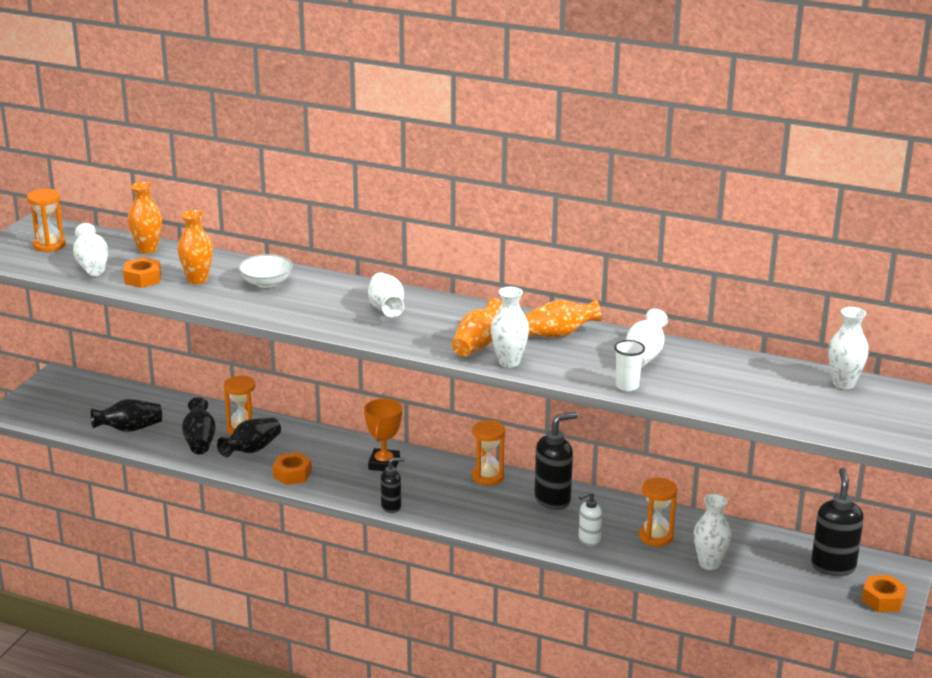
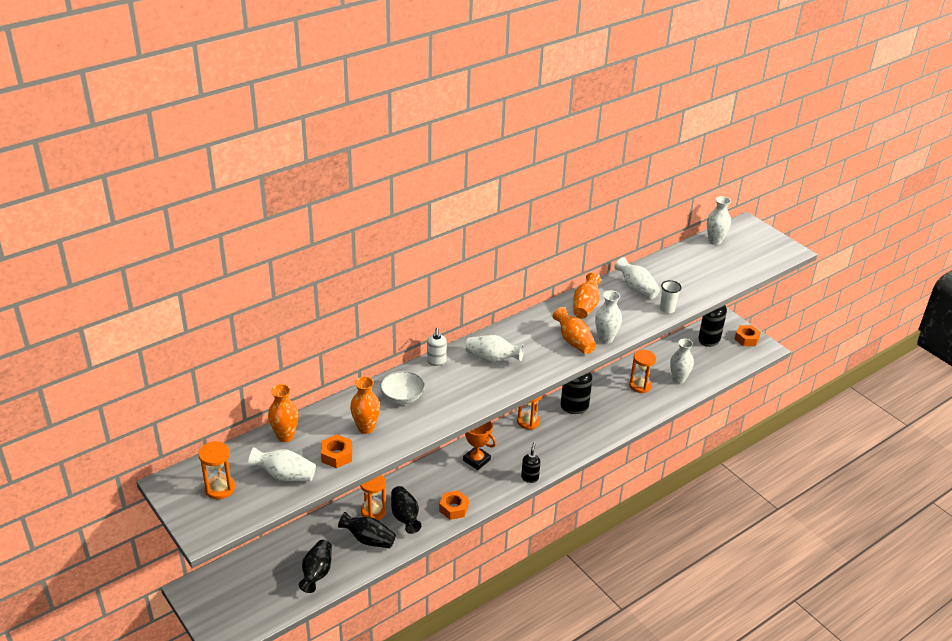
camera: 60 degrees left, 10 degrees up
(589, 540) = (626, 412): white soap dispenser -> white soap dispenser (436, 362)

